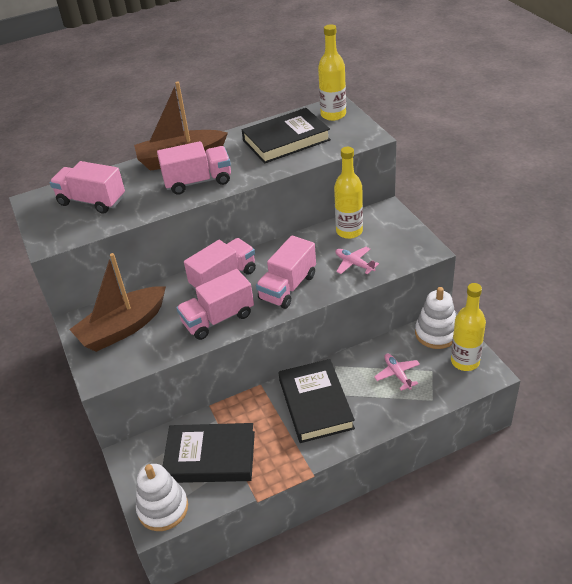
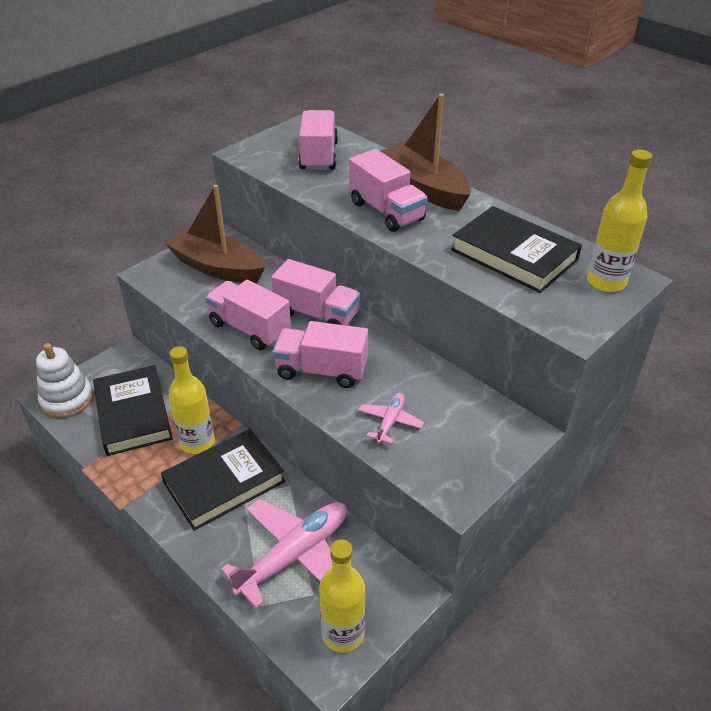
camera: 65 degrees right, 0 degrees up
(349, 231) = (455, 401): yellow bottle -> yellow bottle (197, 442)
(397, 374) = (295, 555): pink plane -> pink plane, size x2.08
(436, 333) = (386, 585): white stacking toy -> none

